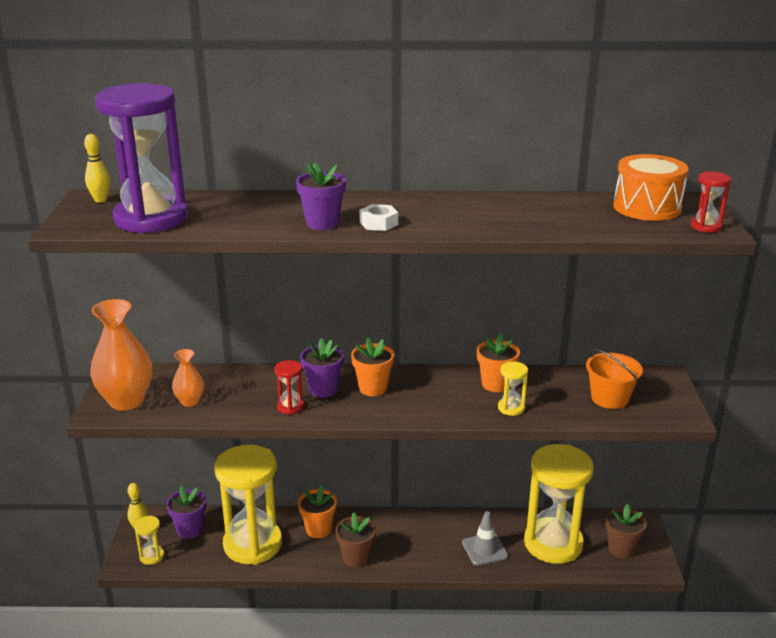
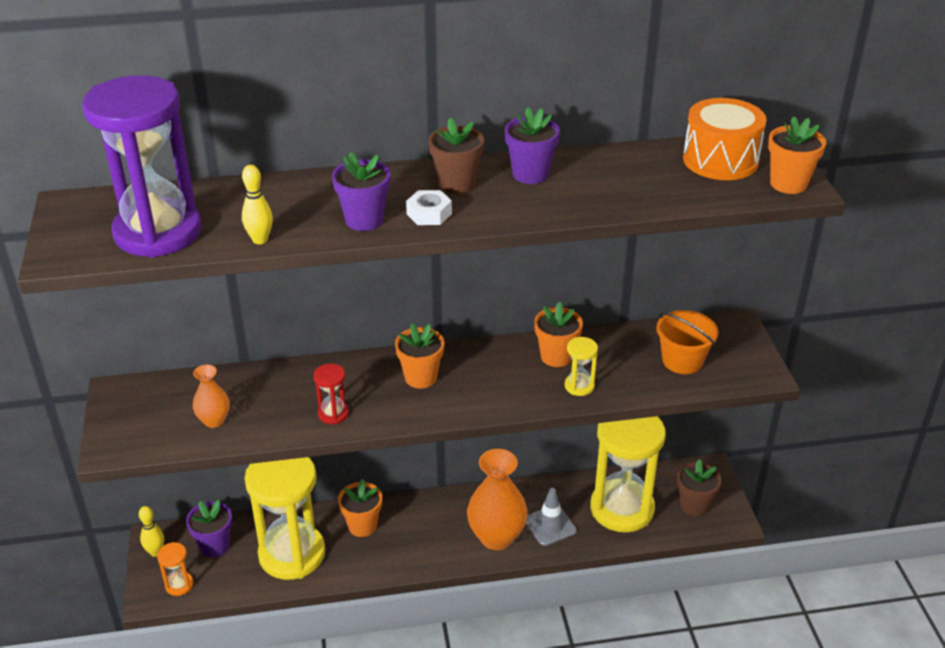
camera: 10 degrees left, 10 degrees up
(100, 200) = (84, 207): yellow bowling pin -> yellow bowling pin (260, 240)
(126, 401) = (138, 429): orange vase -> orange vase (496, 537)
(152, 556) = (179, 585): yellow hourglass -> orange hourglass
(323, 389) = (364, 386): purple flower pot -> purple flower pot (530, 174)
(356, 558) = (412, 555): brown flower pot -> brown flower pot (456, 184)
(706, 226) = (788, 184): red hourglass -> orange flower pot

